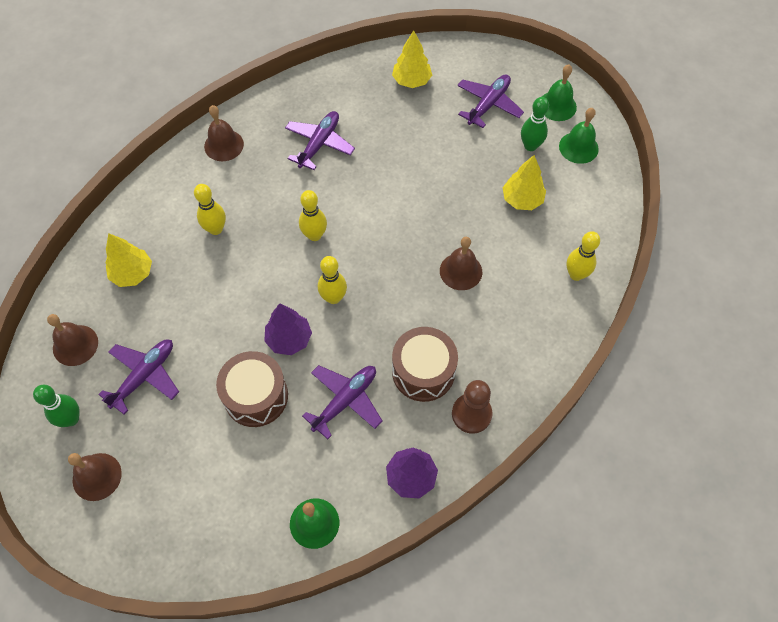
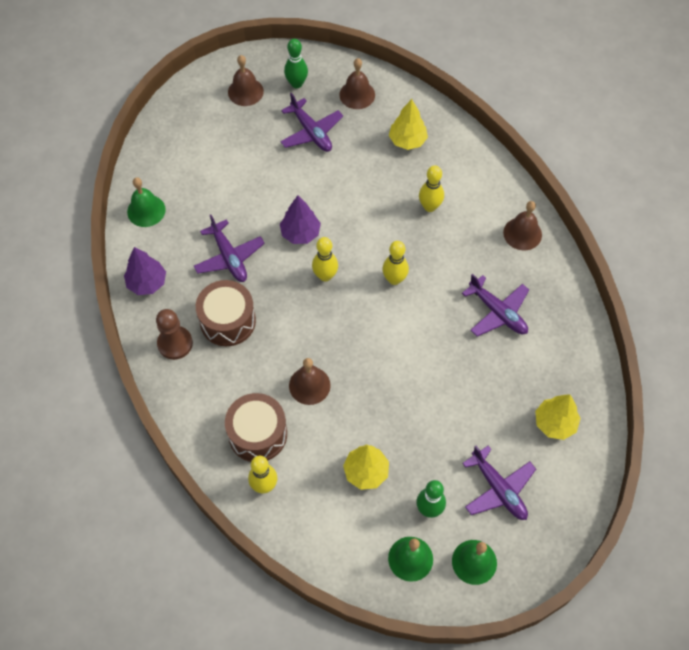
camera: 110 degrees right, 0 degrees up
(256, 396) = (261, 199): brown drum -> brown drum (257, 434)

